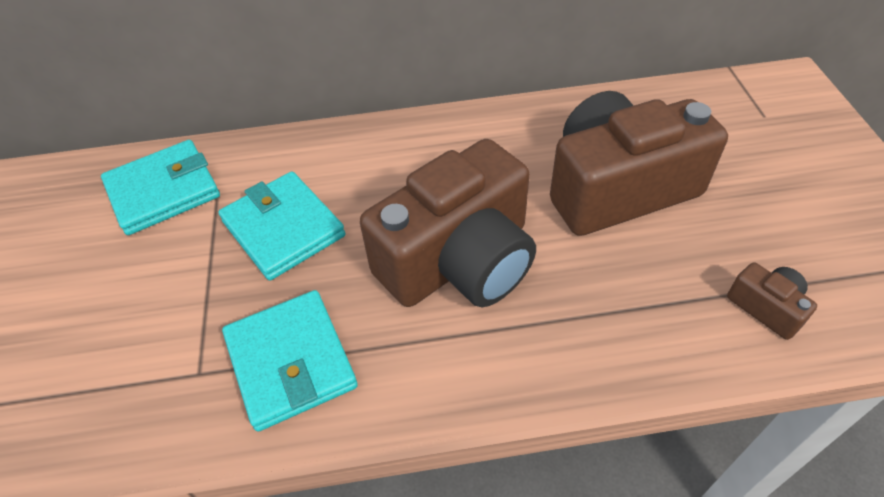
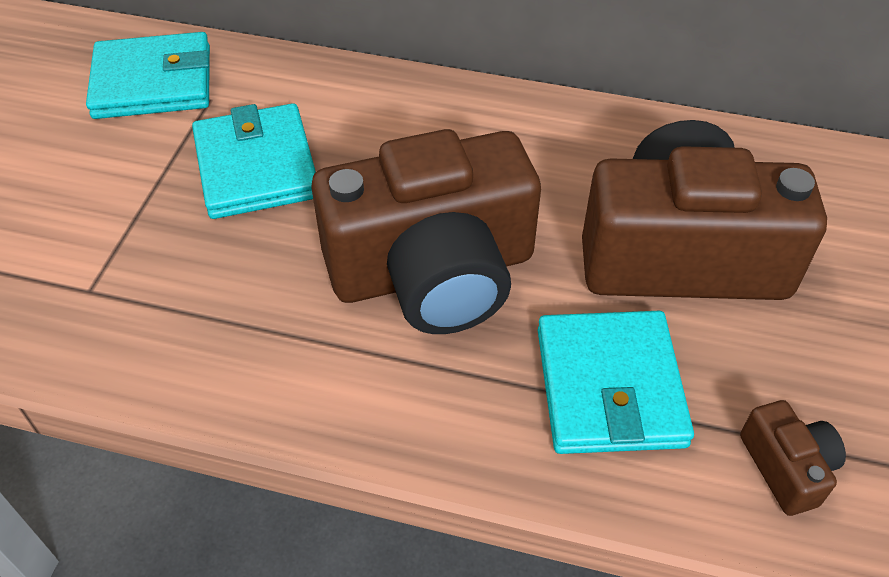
camera: 20 degrees right, 0 degrees up
(291, 362) = (187, 314): turquoise wallet -> turquoise wallet (609, 387)

